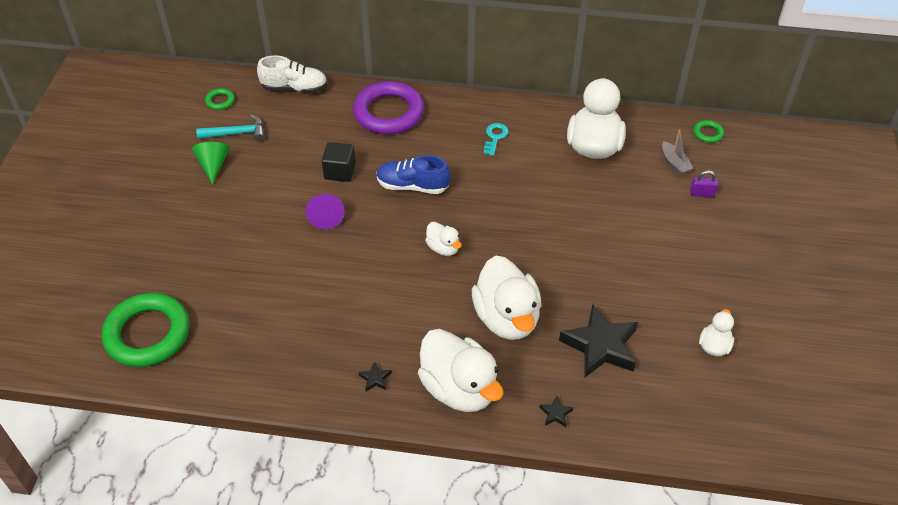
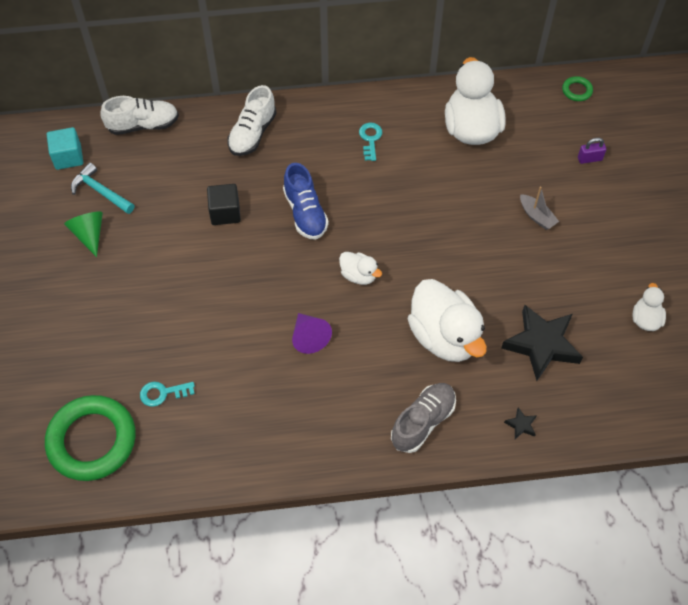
camera: 15 degrees left, 10 degrees up
(220, 101) = (68, 157): green ring -> turquoise cube
(226, 308) = (163, 393): none -> turquoise key
(237, 133) = (100, 191): turquoise hammer -> turquoise hammer turned 120 degrees counterclockwise
(326, 217) = (229, 267): purple cone -> purple cone (309, 337)
(375, 379) = (338, 432): black star -> none
(389, 112) = (252, 133): purple ring -> white shoe
(412, 186) = (305, 213): blue shoe -> blue shoe turned 105 degrees counterclockwise
(459, 388) = (423, 422): white duck -> grey shoe
(674, 163) = (554, 131): grey boat -> grey boat (536, 216)

